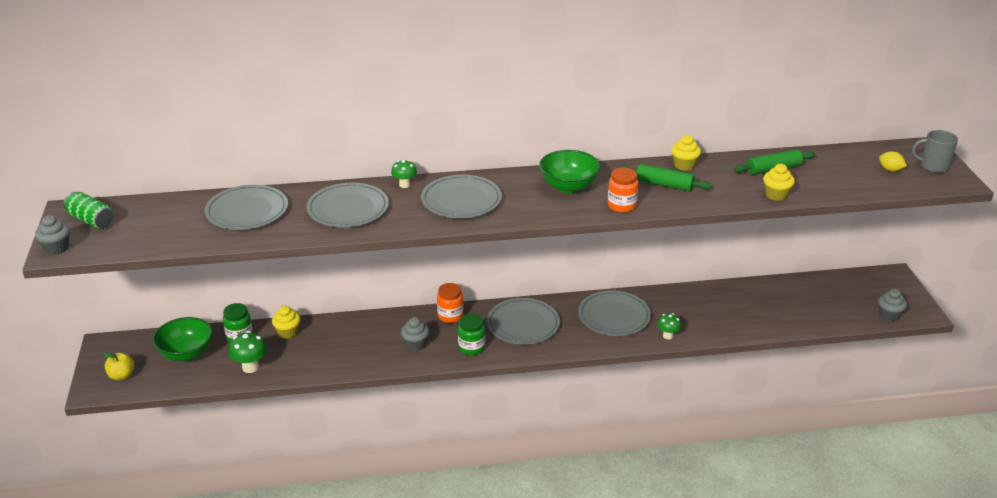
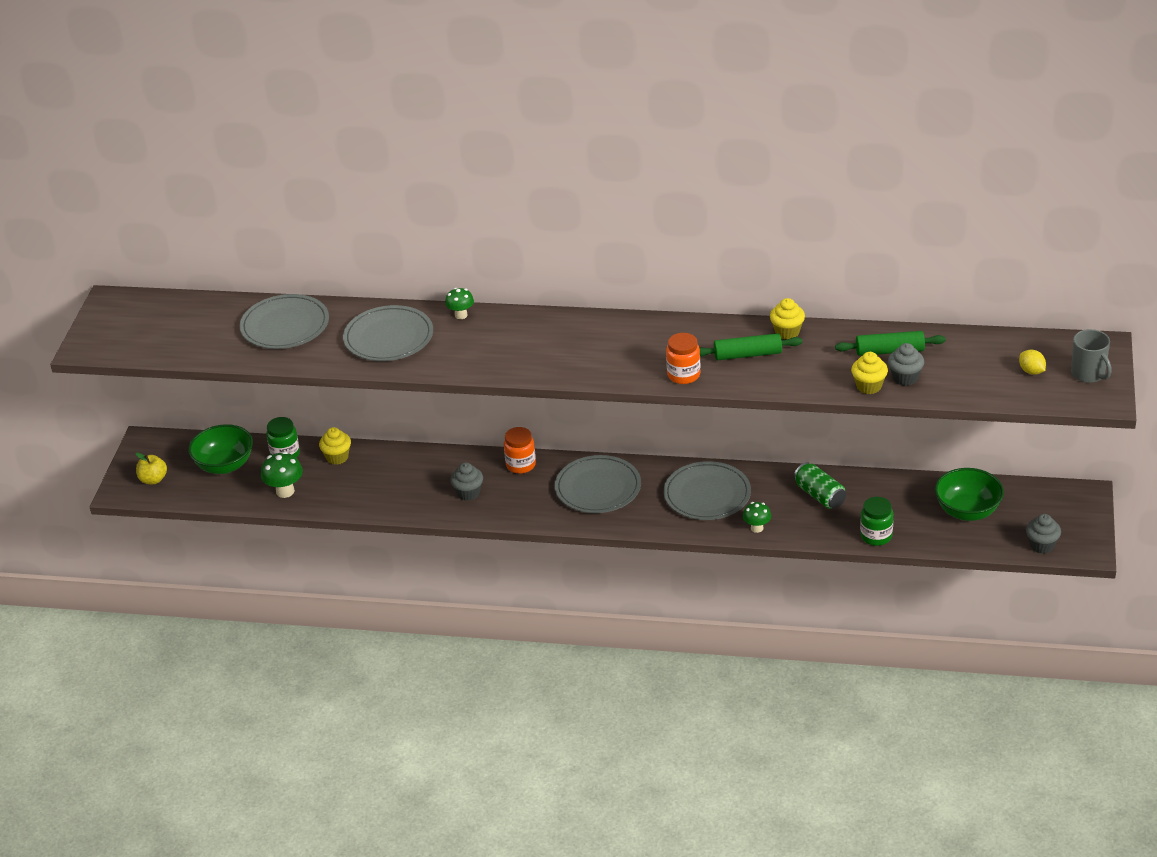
camera: 20 degrees right, 5 degrees up
(57, 248) = (88, 344): grey cupcake -> grey cupcake (905, 378)
(91, 220) = (128, 315): green can -> green can (819, 495)
(461, 200) = (512, 343): grey plate -> none
(471, 348) = (527, 507): green jar -> green jar (876, 536)
(568, 187) = (638, 342): green bowl -> green bowl (967, 511)
(664, 185) = (748, 355): green rolling pin -> green rolling pin turned 45 degrees counterclockwise
(933, 166) = (1088, 374): grey mug -> grey mug turned 150 degrees counterclockwise

